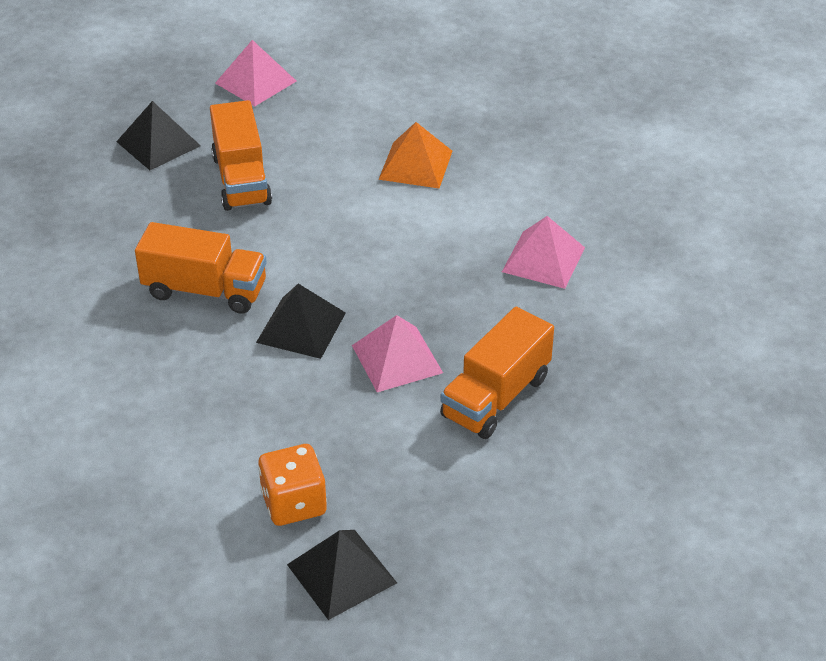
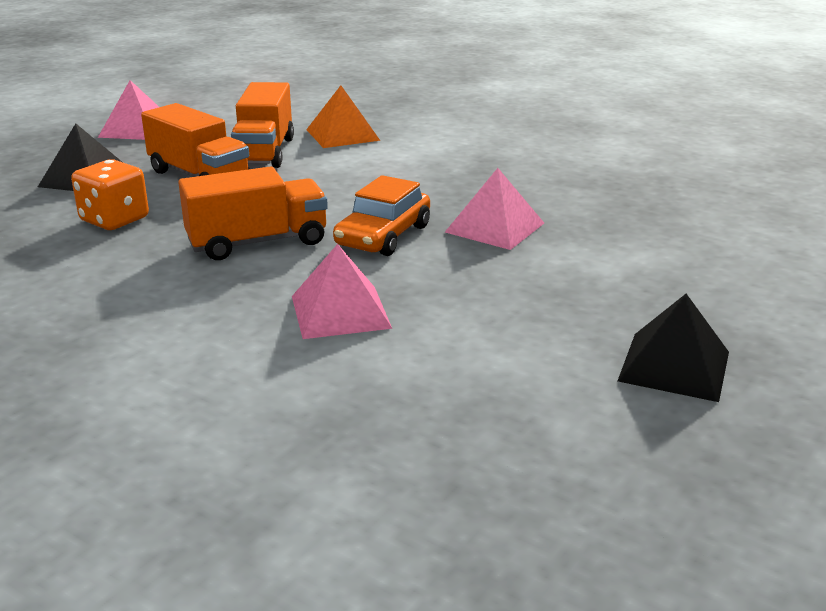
camera: 35 degrees left, 15 degrees down
(294, 503) = (554, 339): orange dice -> orange dice (114, 219)
(301, 327) = (383, 236): black pyramid -> orange car
(496, 397) = (606, 222): orange truck -> orange truck (264, 152)
(543, 259) = (517, 150): pink pyramid -> pink pyramid (340, 312)

